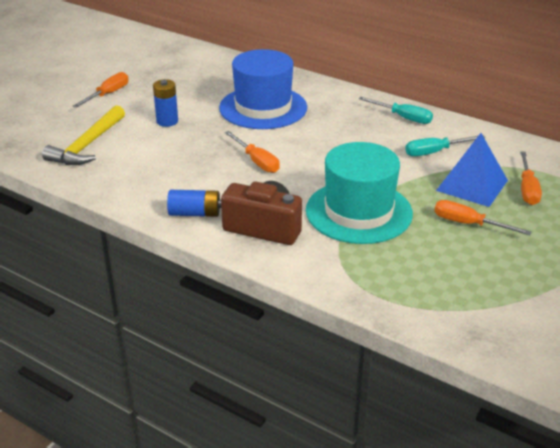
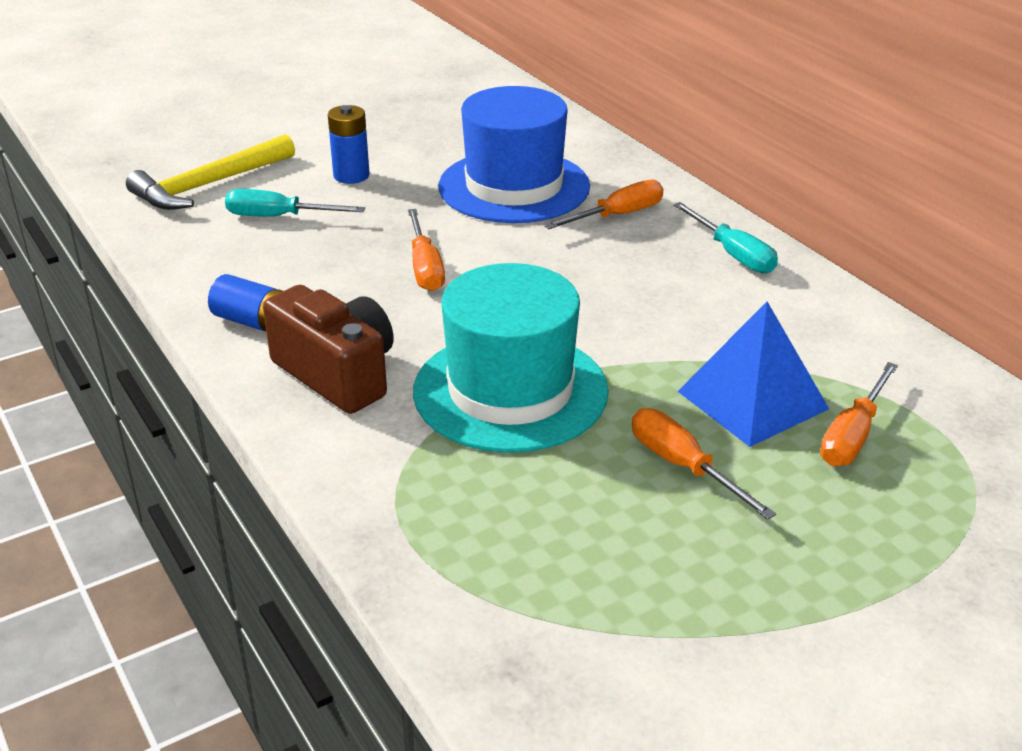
camera: 25 degrees right, 0 degrees up
(108, 94) = (307, 119): orange screwdriver -> orange screwdriver (617, 215)
(435, 152) = (736, 325): turquoise screwdriver -> turquoise screwdriver (279, 217)

